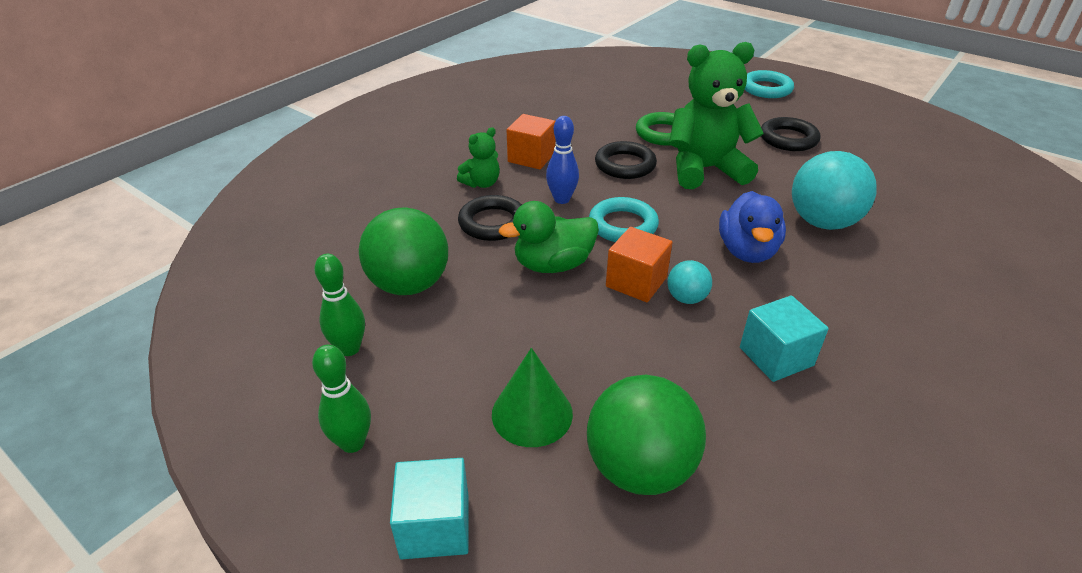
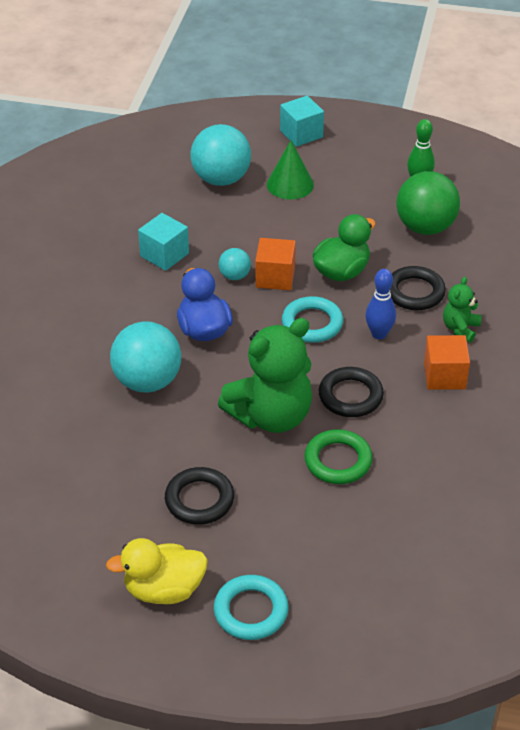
camera: 155 degrees right, 5 degrees up
(352, 443) = (368, 147): green bowling pin -> none
(639, 468) = (221, 179): green ball -> turquoise ball
(826, 107) = (164, 590): none -> yellow duck

